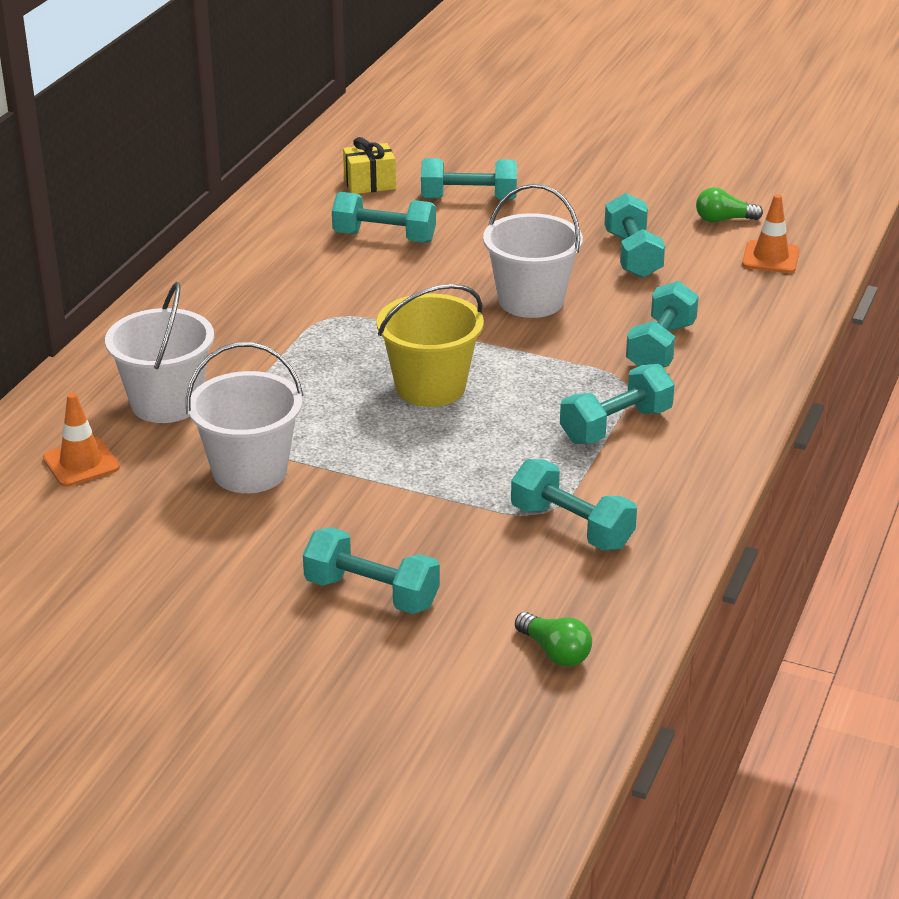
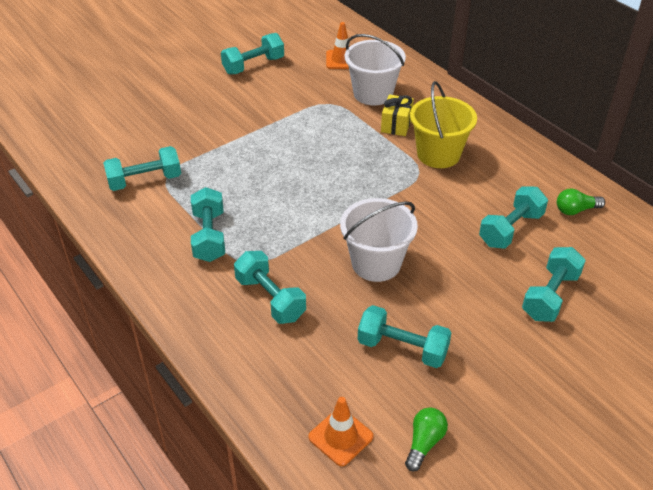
camera: 120 degrees right, 10 degrees up
(250, 471) = (291, 101): white bucket -> none
(369, 184) = (603, 252): yellow gift -> yellow gift (396, 125)
(372, 593) = (167, 106): turquoise dumbbell -> turquoise dumbbell (253, 65)
(430, 387) = (312, 182): yellow bucket -> yellow bucket (438, 154)
(555, 652) = (73, 140): green light bulb -> green light bulb (575, 210)

